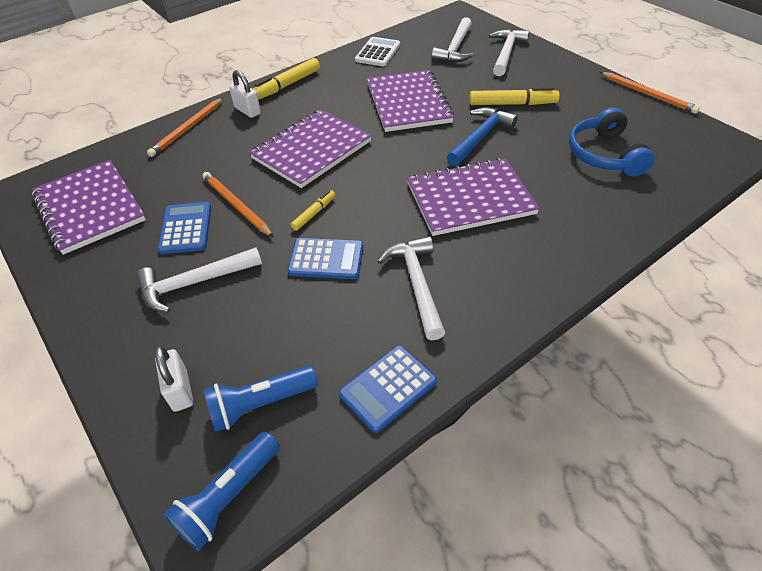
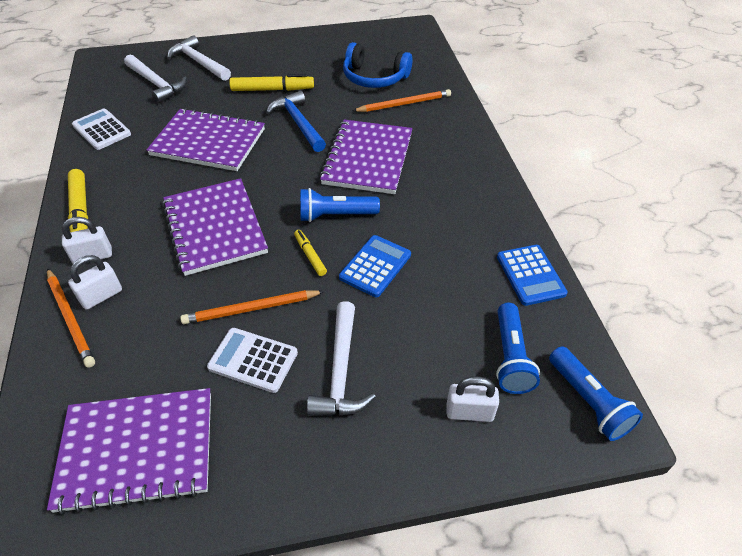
camera: 65 degrees left, 0 degrees up
(186, 228) = (253, 360): blue calculator -> white calculator
(213, 131) = (101, 296): none -> white padlock
(374, 209) = (335, 215): none -> blue flashlight
(417, 284) = (439, 223): white hammer -> none
(512, 104) = (272, 89): yellow marker -> yellow marker turned 60 degrees clockwise
(648, 94) = (327, 29): orange pencil -> orange pencil (404, 104)

